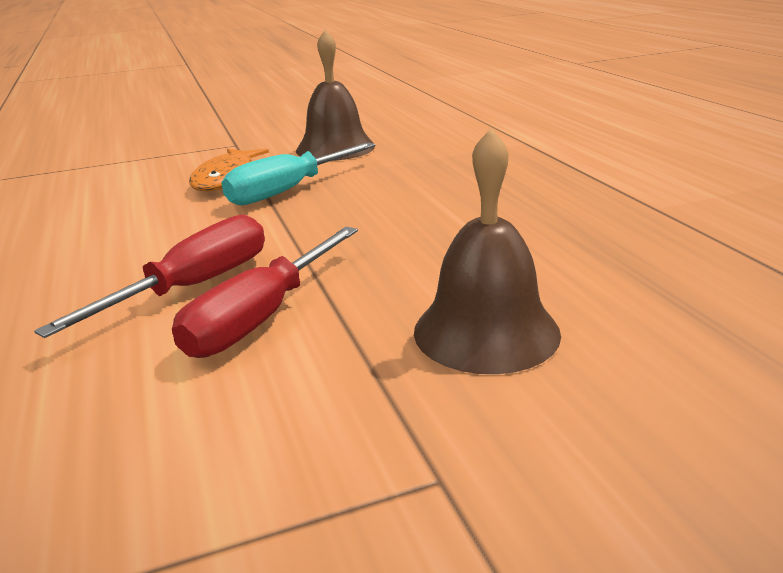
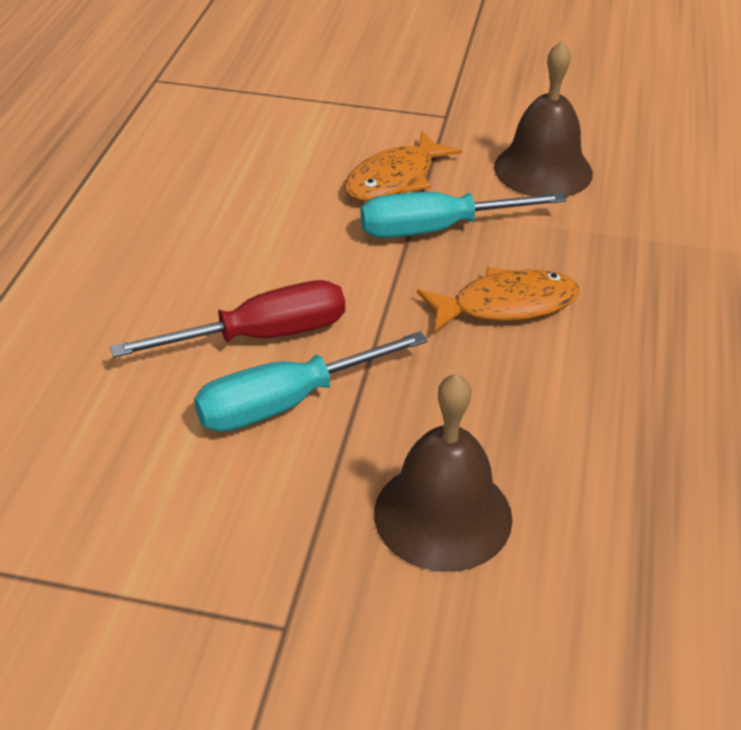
camera: 30 degrees right, 15 degrees up
(261, 317) = (286, 403): red screwdriver -> turquoise screwdriver
(387, 208) = (506, 305): none -> orange fish

